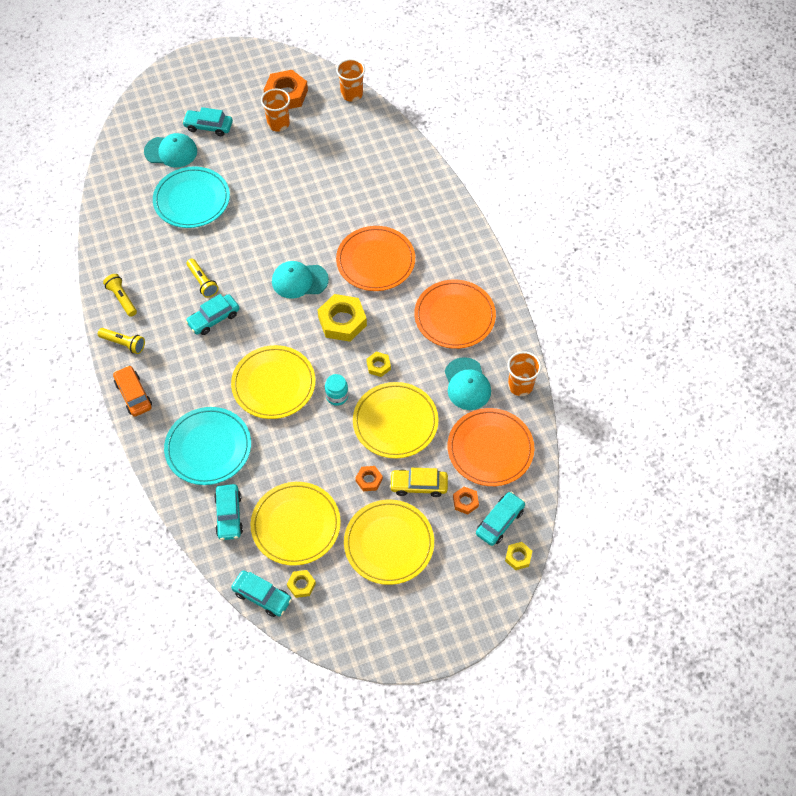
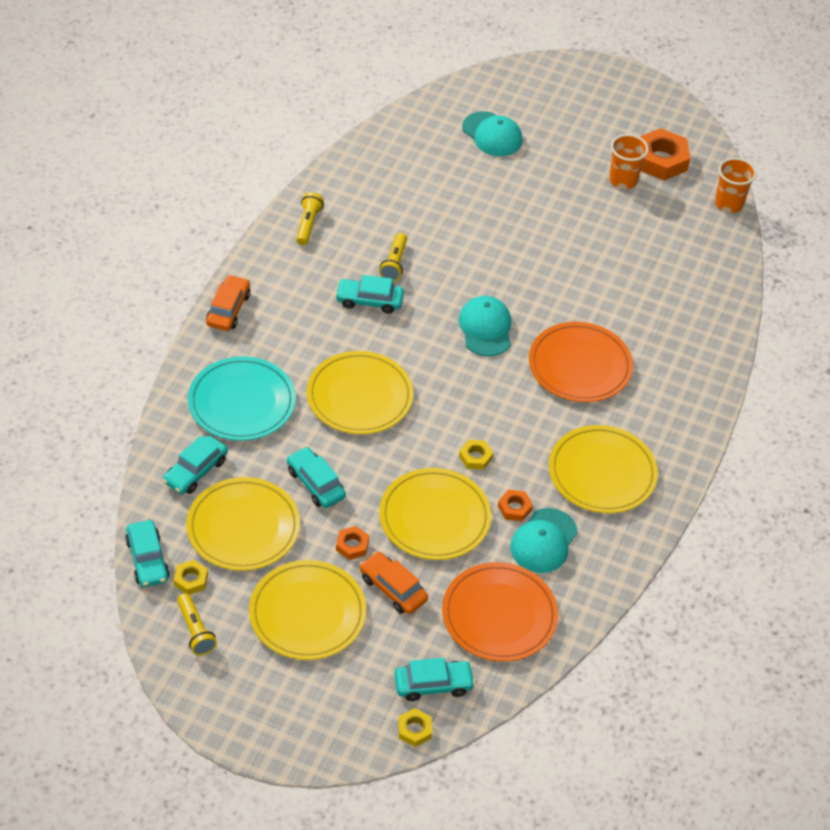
camera: 40 degrees right, 10 degrees down
(124, 344) = (267, 262): yellow flashlight -> yellow flashlight (195, 631)
(192, 200) = (464, 188): turquoise plate -> none
(208, 126) = (552, 137): turquoise car -> turquoise car (316, 483)
(299, 281) = (485, 328): turquoise cap -> turquoise cap turned 45 degrees clockwise
(337, 396) = (405, 452): turquoise jar -> none
(342, 321) = (485, 393): yellow nut -> none
(418, 485) = (393, 588): yellow car -> orange car
(454, 316) = (602, 473): orange plate -> yellow plate
(465, 502) = (420, 640): orange nut -> orange nut (514, 508)
(520, 386) = (596, 585): orange cup -> none

